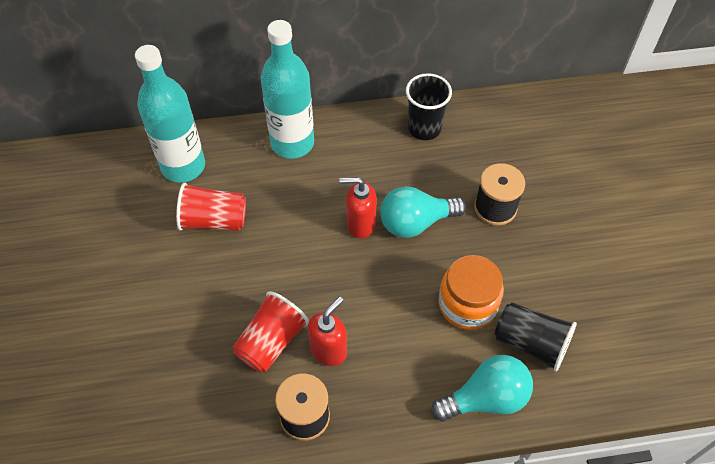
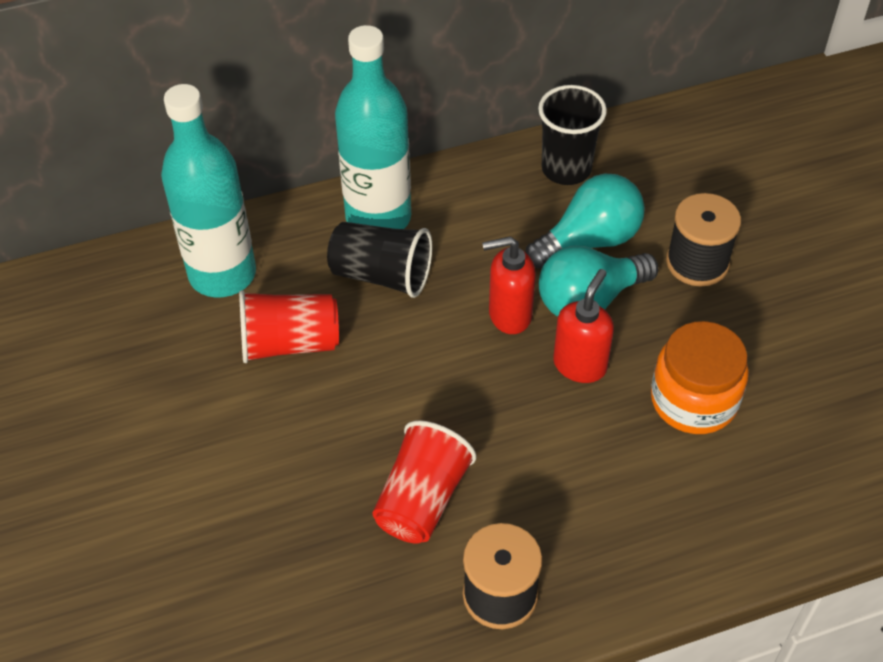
camera: 10 degrees left, 5 degrees down
(329, 350) = (510, 497): red soap dispenser -> red soap dispenser (580, 365)
(485, 398) = (754, 524): turquoise light bulb -> turquoise light bulb (589, 240)
(531, 343) = (797, 438): black cup -> black cup (382, 275)

